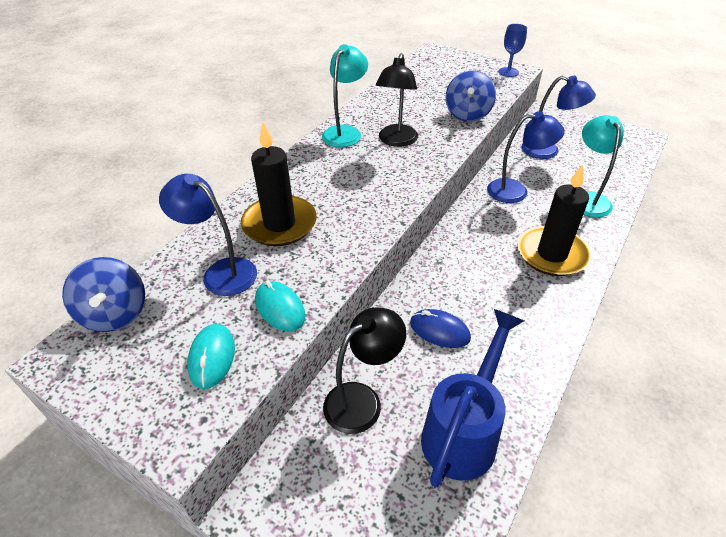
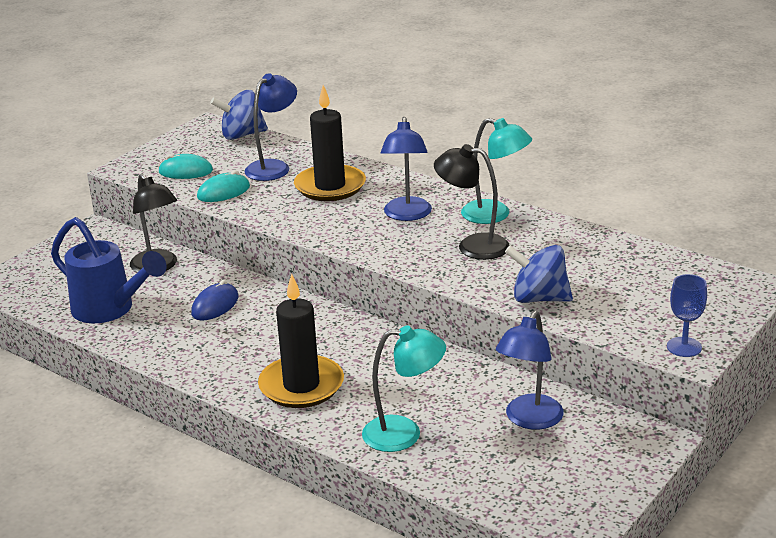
camera: 95 degrees right, 15 degrees down
(516, 191) = (429, 377): blue lamp -> blue lamp (407, 215)

